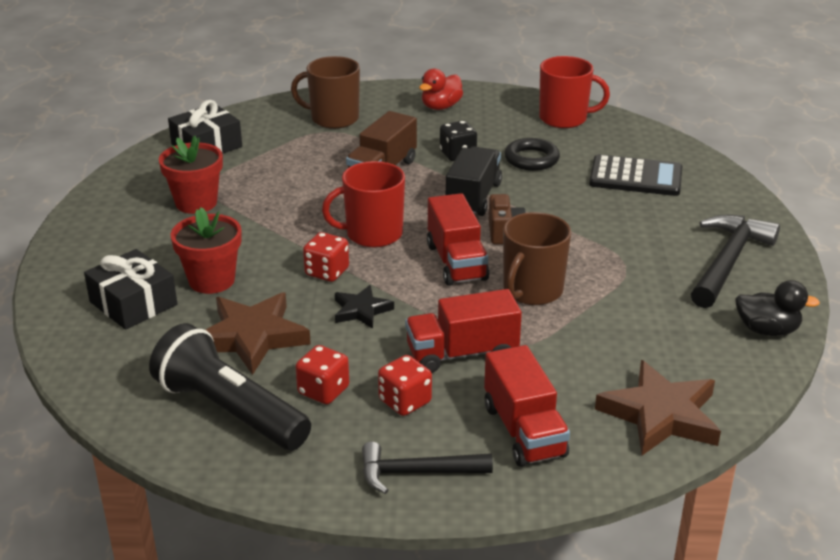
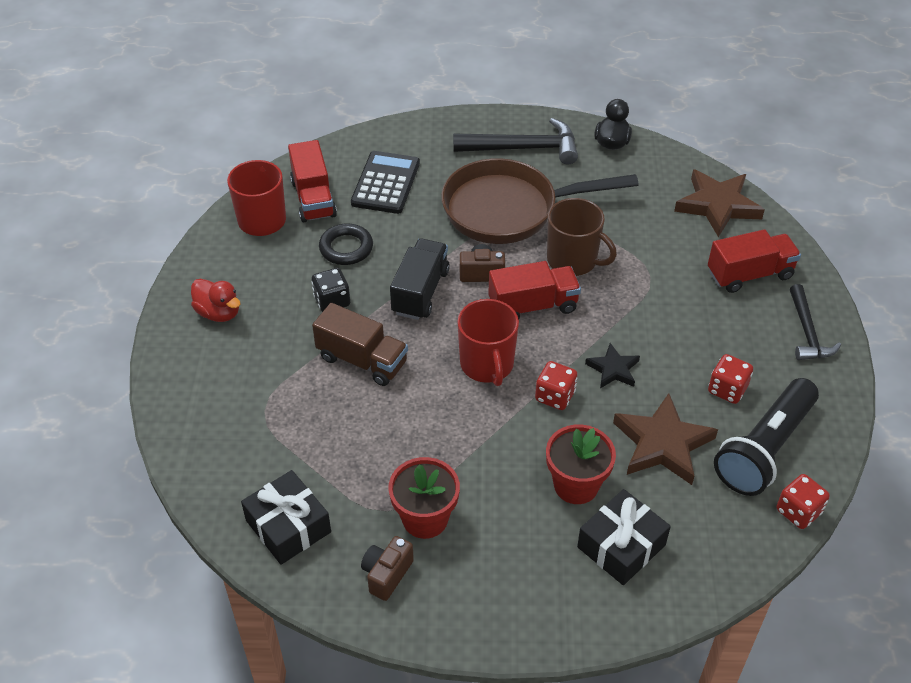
camera: 90 degrees left, 15 degrees up
(146, 187) = (387, 574): none -> brown camera
(333, 118) = (233, 407): brown mug -> none
(405, 401) = (730, 339): red dice -> red dice (798, 511)
(462, 353) = (664, 305): red truck -> red truck (313, 198)
(473, 198) = (420, 292): black truck -> black truck turned 90 degrees clockwise
(611, 250) = (508, 210): none -> brown pan
(728, 262) = (523, 148): black hammer -> black hammer turned 150 degrees clockwise

